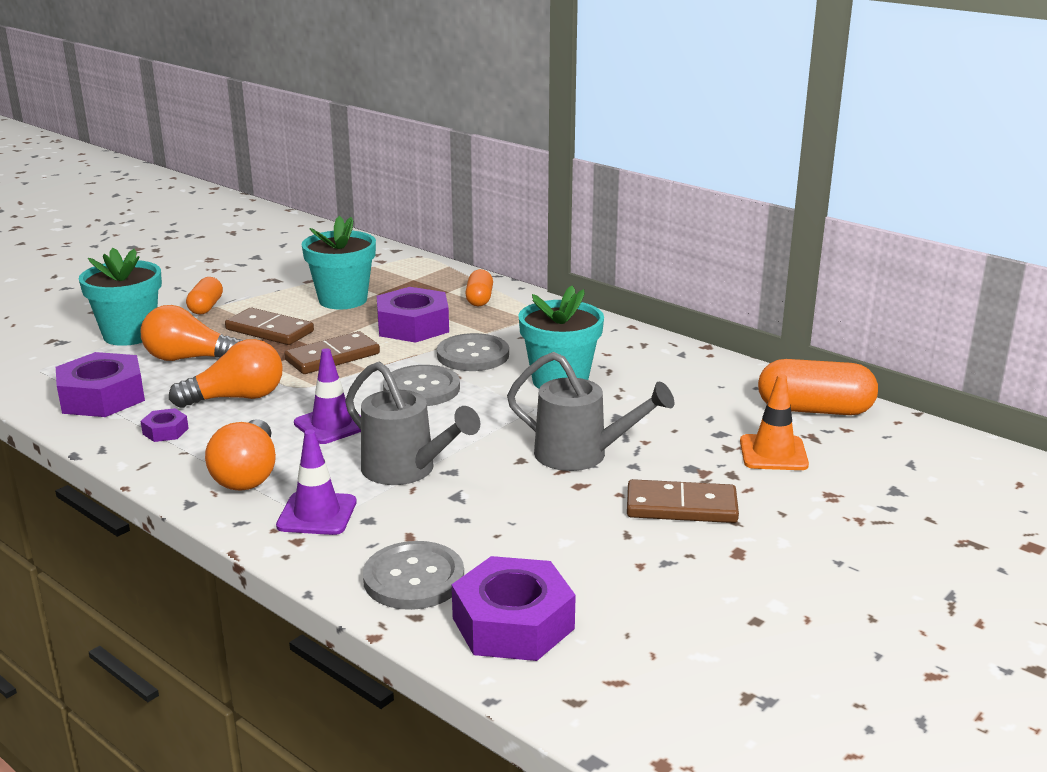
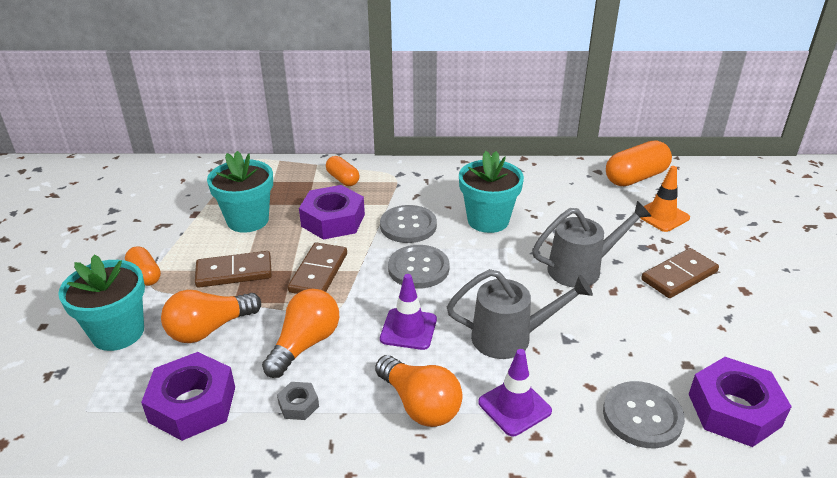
camera: 40 degrees left, 10 degrees up
(165, 431) = (298, 405): purple nut -> grey nut

